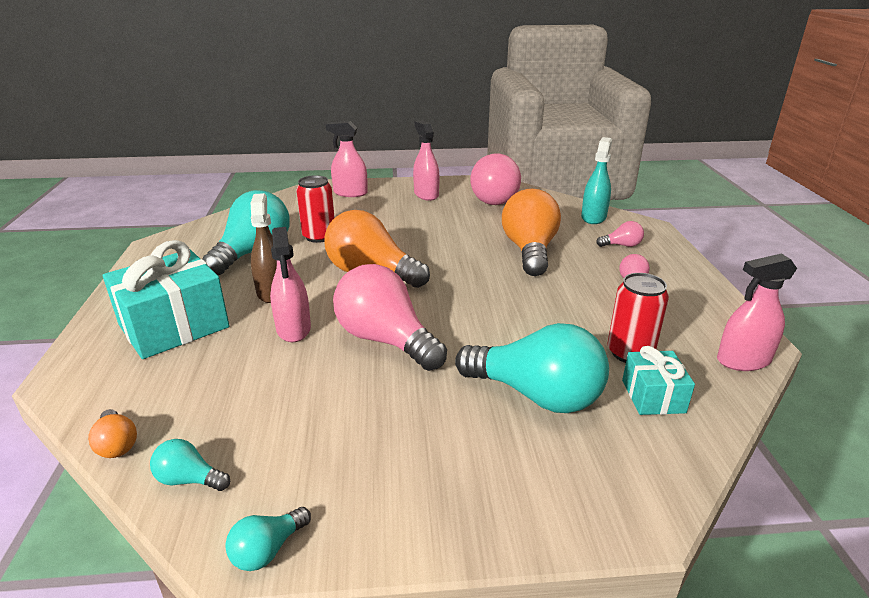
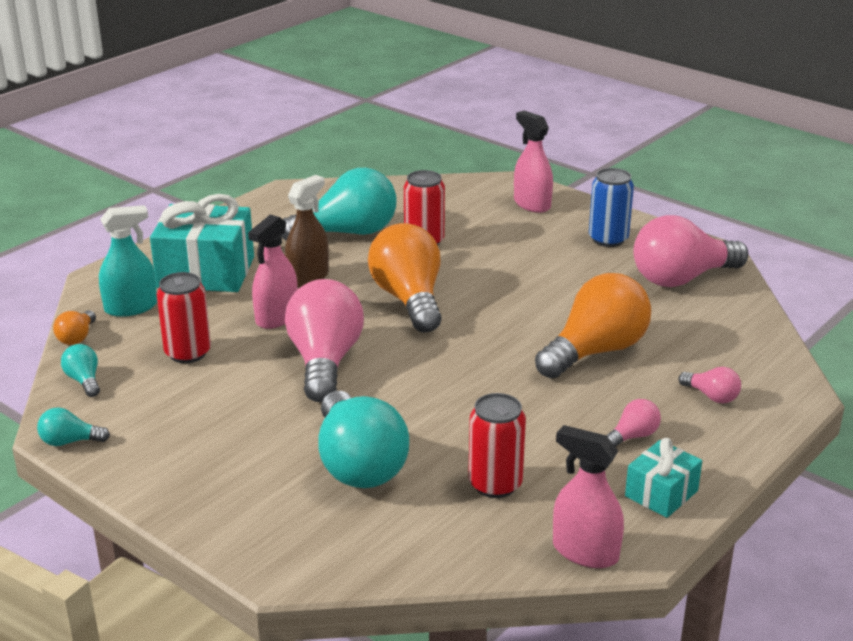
camera: 45 degrees right, 0 degrees up
(260, 394) = (188, 353): none -> red can
(426, 195) = (608, 239): pink spray bottle -> blue can
(593, 217) = (750, 351): turquoise spray bottle -> turquoise spray bottle (131, 307)
(653, 396) = (444, 521): turquoise gift -> turquoise gift (661, 493)

